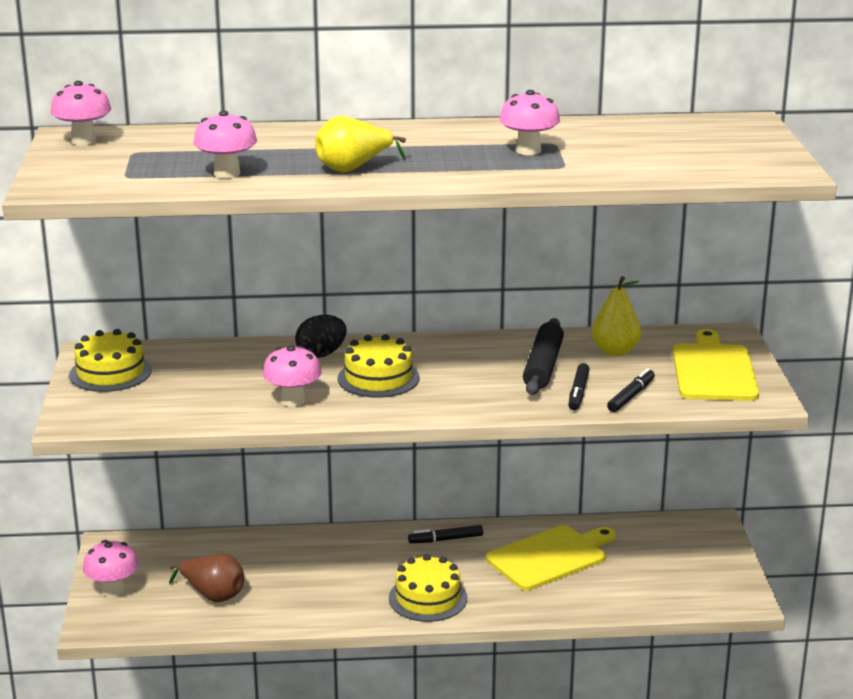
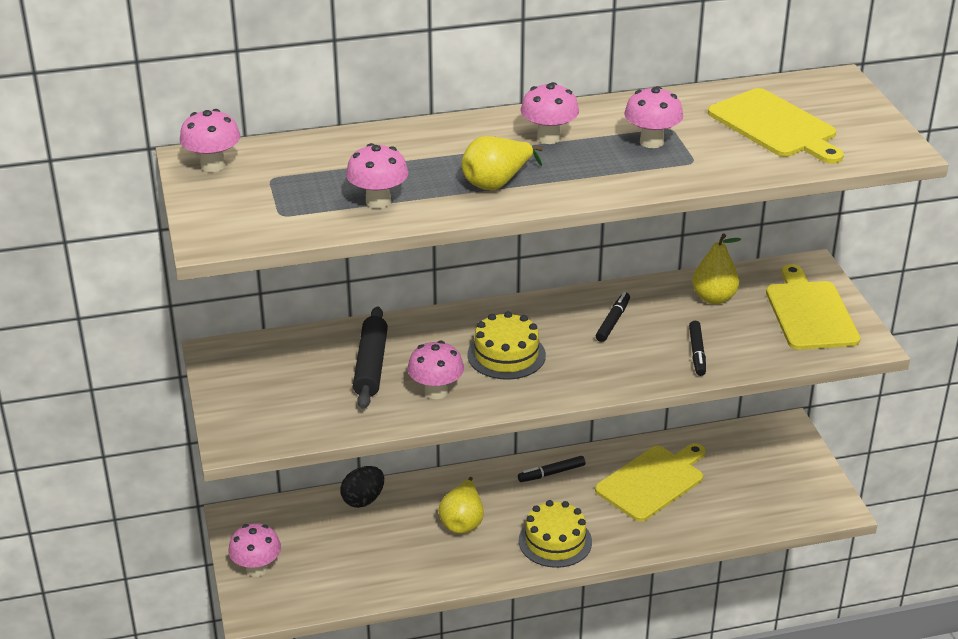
camera: 10 degrees left, 10 degrees up
(110, 372) = (246, 375): yellow cake -> none
(213, 595) = (354, 562): brown pear -> none
(321, 354) = (441, 330): black egg -> black egg (363, 500)
(338, 571) = (462, 521): none -> yellow pear
(425, 142) = (549, 138): none -> pink mushroom
(543, 366) = (654, 324): black rolling pin -> black rolling pin (370, 365)
(631, 396) = (746, 352): black marker -> black marker (613, 321)
(664, 148) = (775, 126): none -> yellow cutting board

